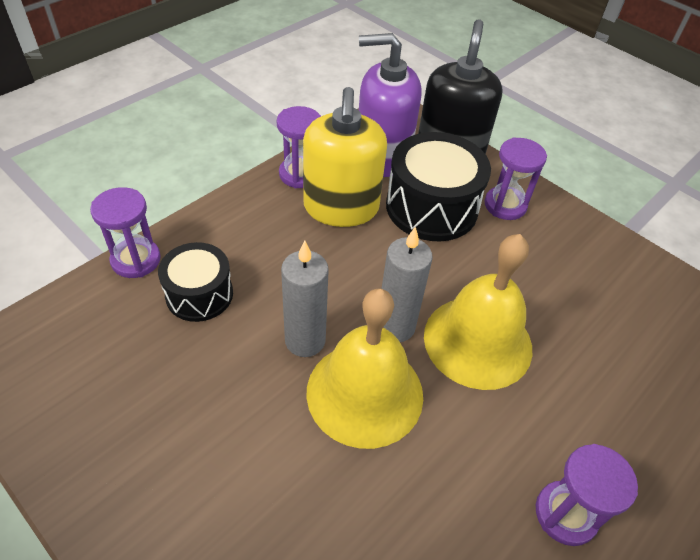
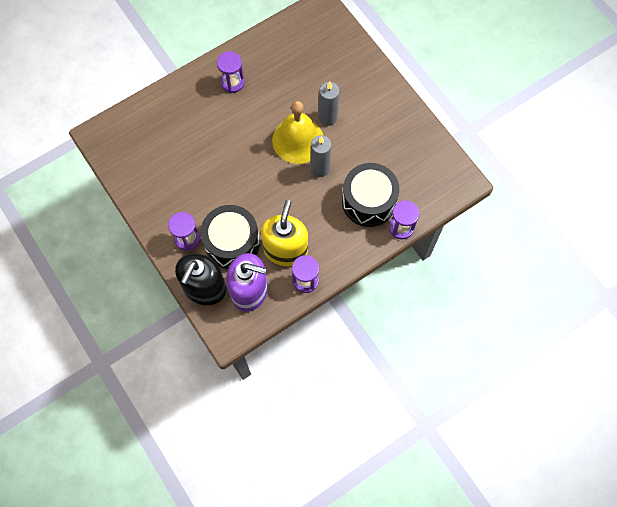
camera: 165 degrees left, 20 degrees up
(199, 294) = (368, 201): black drum -> black drum, size x1.61
(395, 327) = (275, 169): grey candle -> grey candle (328, 118)
(477, 341) = (238, 156): yellow bell -> none

